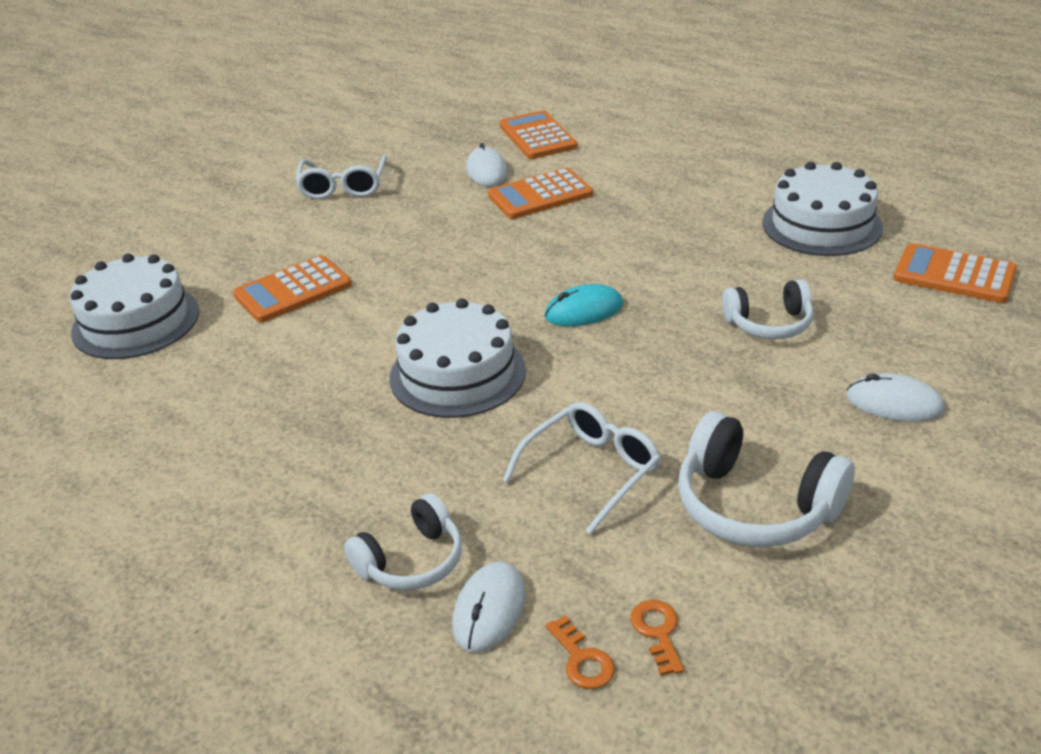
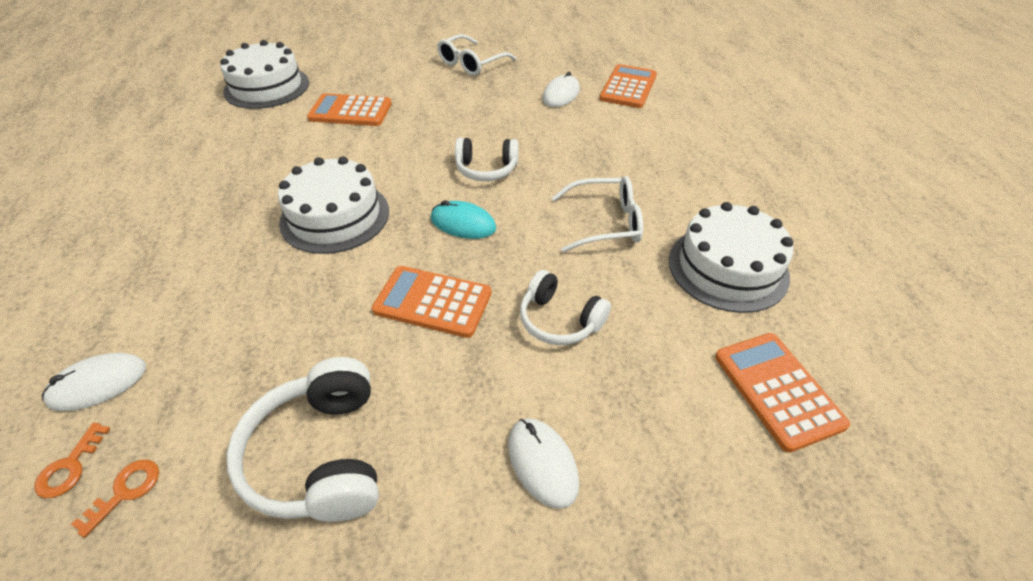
camera: 40 degrees right, 10 degrees up
(411, 561) = (126, 317): white headphones -> white headphones (486, 169)
(540, 195) = (566, 128): orange calculator -> orange calculator (433, 302)
(591, 471) = (286, 339): white glasses -> white glasses (605, 223)

